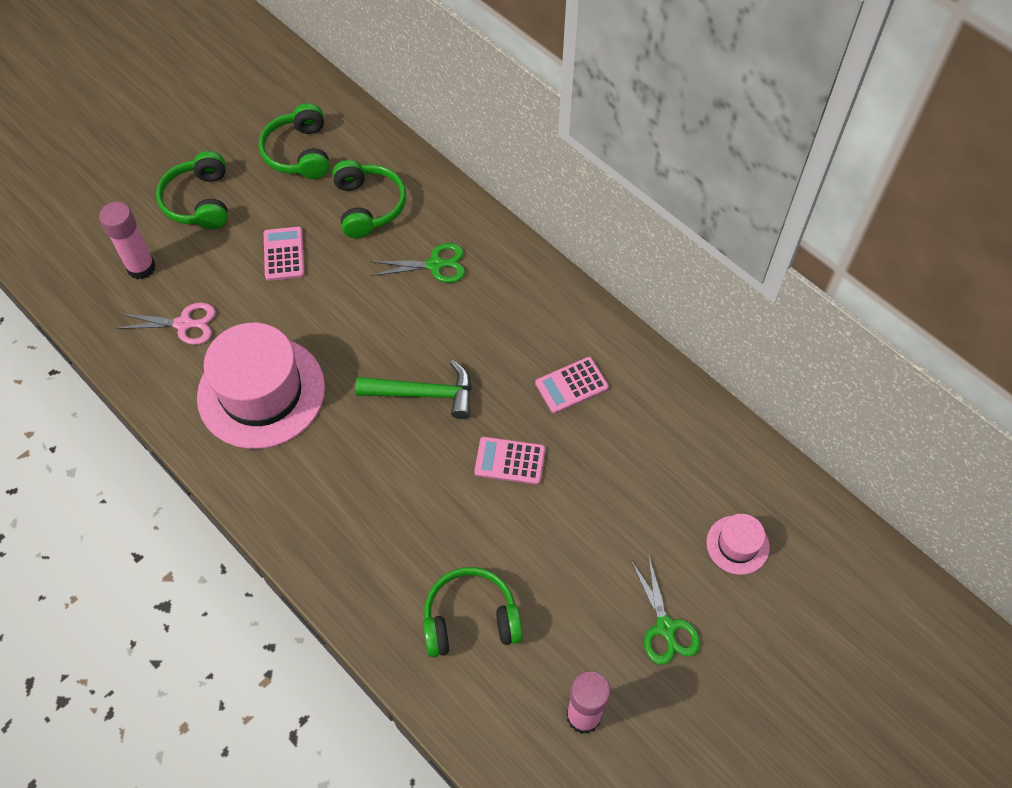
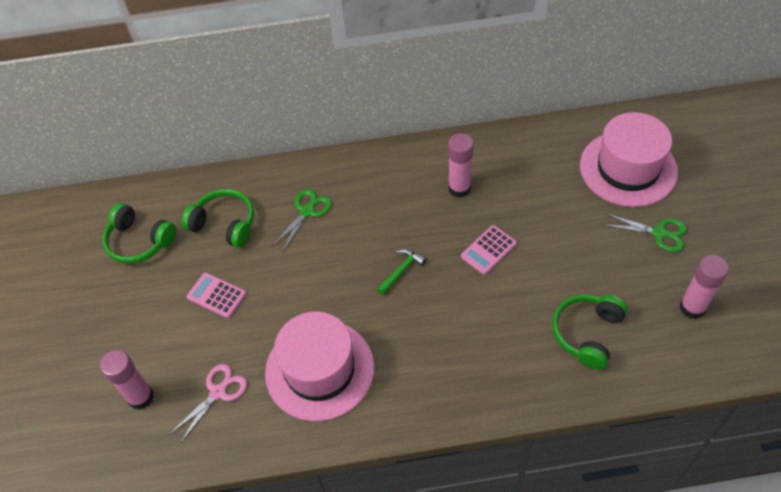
camera: 50 degrees left, 5 degrees down
(199, 201) = (119, 327): green headphones -> none
(424, 394) = (401, 271): green hammer -> green hammer, size x0.62
(571, 385) = (459, 188): pink calculator -> pink glue stick
(737, 545) = (628, 168): pink hat -> pink hat, size x2.18

